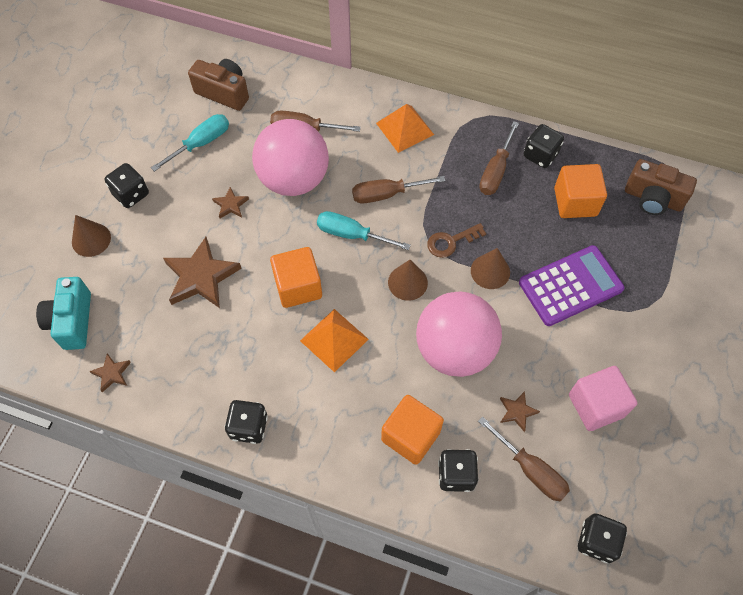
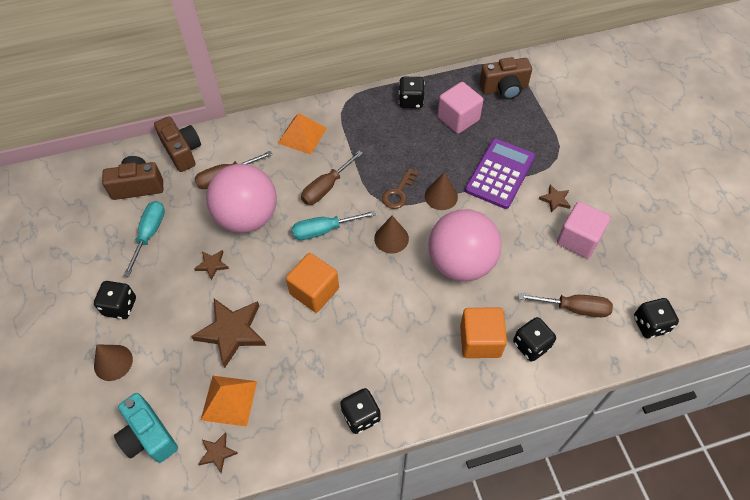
camera: 35 degrees left, 5 degrees down
(285, 81) = (182, 151): none -> brown camera
(334, 339) = (372, 311): orange pyramid -> orange pyramid (229, 400)
(495, 171) = (389, 128): brown screwdriver -> none
(517, 411) = (534, 276): brown star -> brown star (555, 200)
(575, 202) = (458, 118): orange cube -> pink cube

